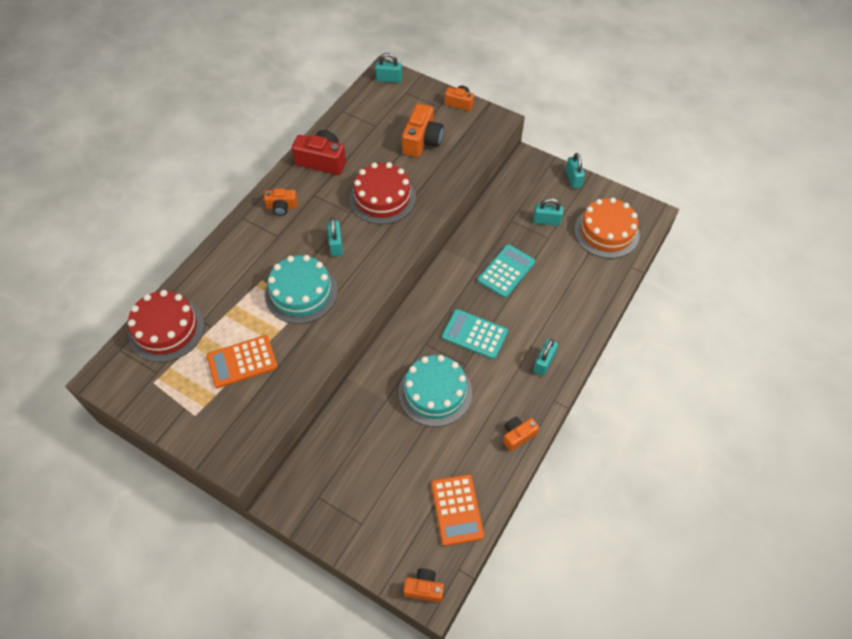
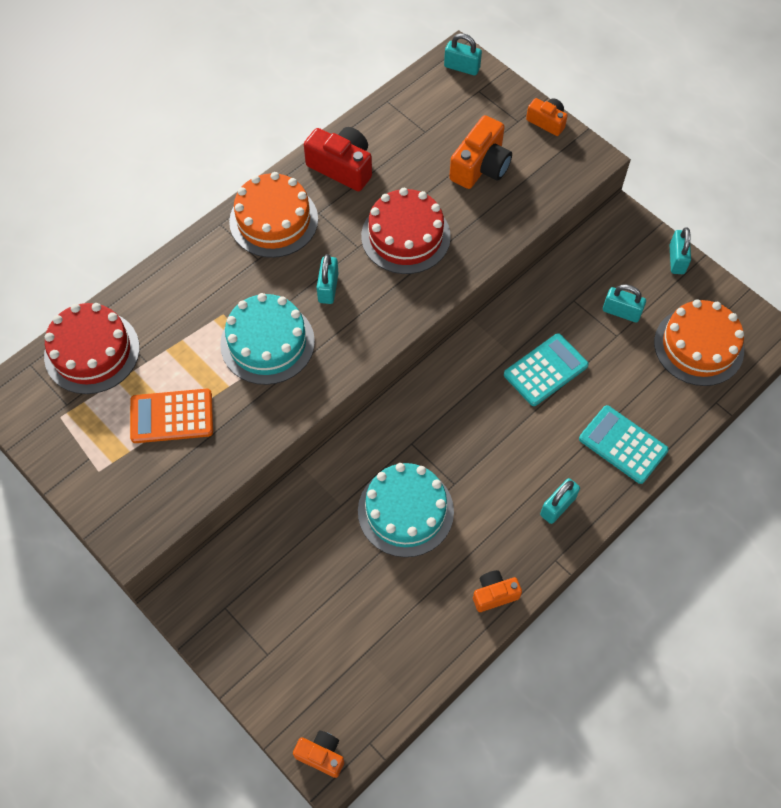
camera: 15 degrees right, 5 degrees up
(282, 207) = (273, 220): orange camera -> orange cake
(457, 510) = (389, 669): orange calculator -> none
(474, 334) = (478, 446): turquoise calculator -> turquoise calculator (623, 445)

